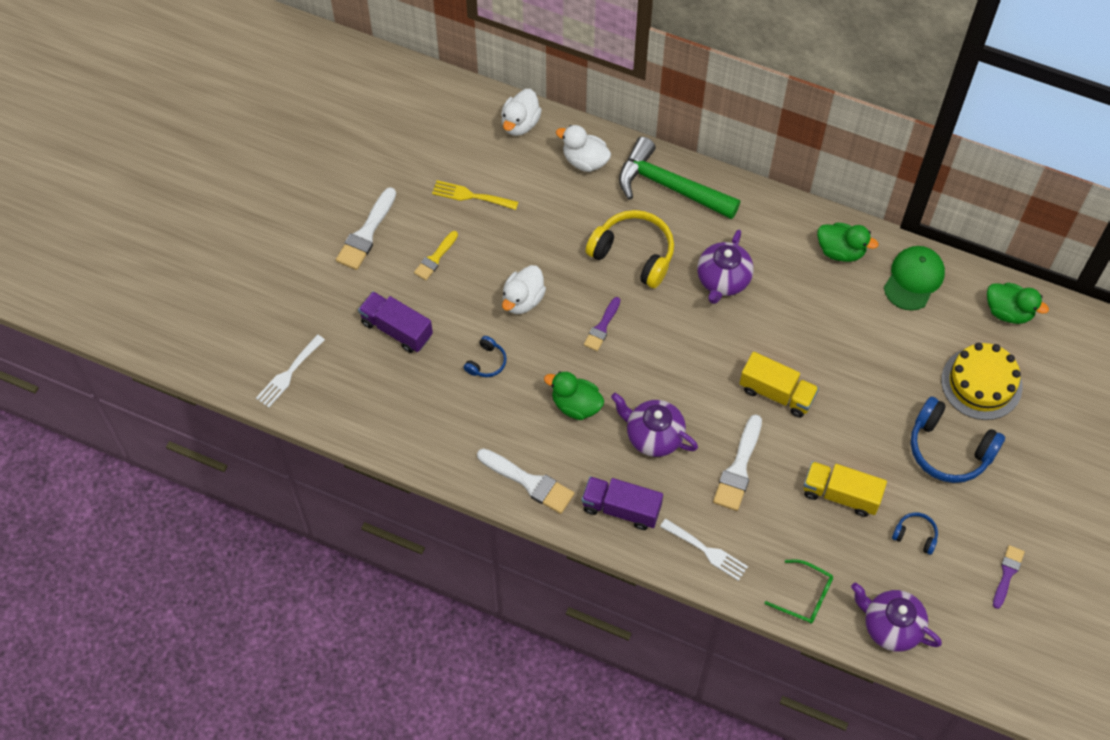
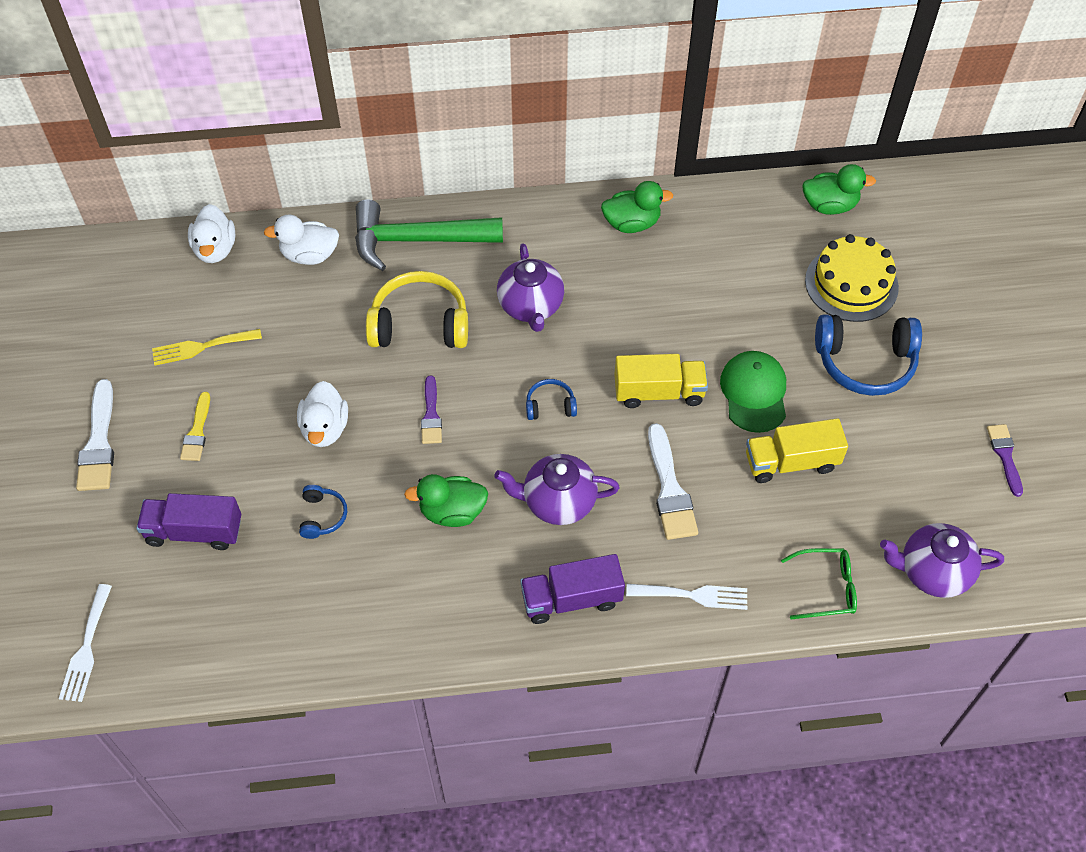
camera: 30 degrees left, 5 degrees down
(529, 482) = (450, 624): white brush -> none
(914, 279) = (720, 217): green cap -> green cap (754, 393)
(915, 535) = (892, 464): blue headphones -> blue headphones (550, 406)

